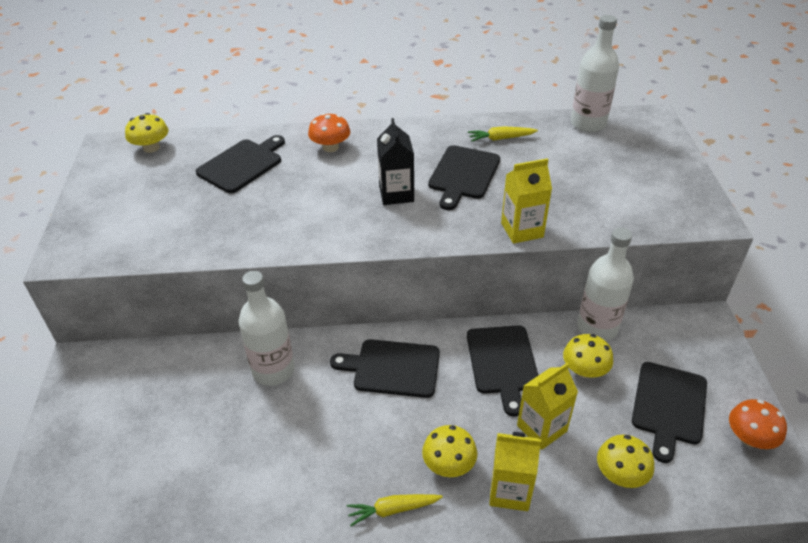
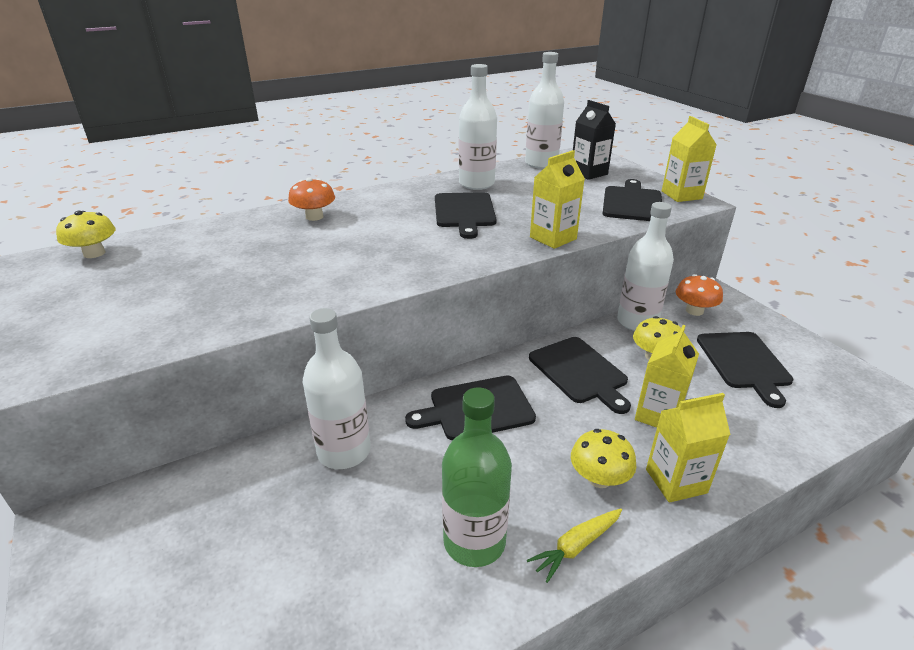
camera: 25 degrees left, 10 degrees down
(242, 164) = (221, 246): black cutting board -> black cutting board (632, 203)
(323, 476) = (474, 541): none -> green bottle
(396, 194) = (411, 237): black carton -> black carton (589, 173)
(501, 138) = (476, 184): yellow carrot -> white bottle
(620, 474) = (756, 429): yellow mushroom -> none
(704, 206) = (681, 195): none -> yellow carton
(749, 438) = (823, 366): orange mushroom -> orange mushroom (694, 310)

